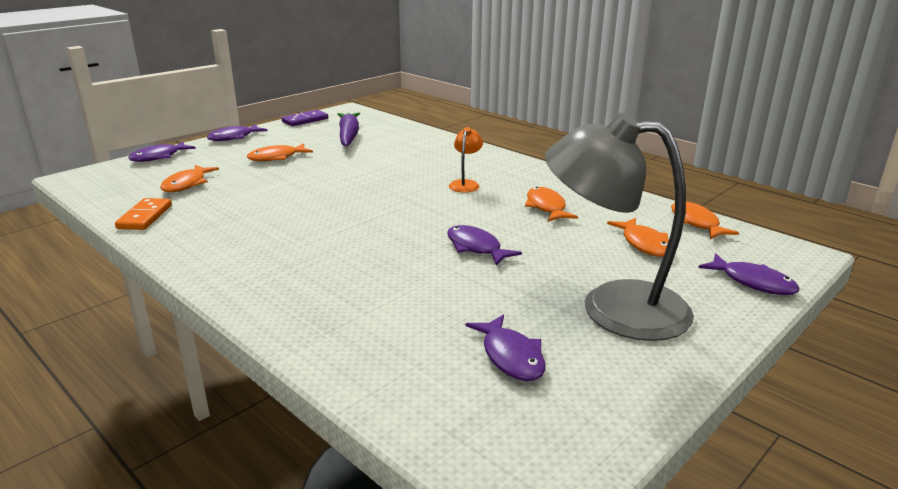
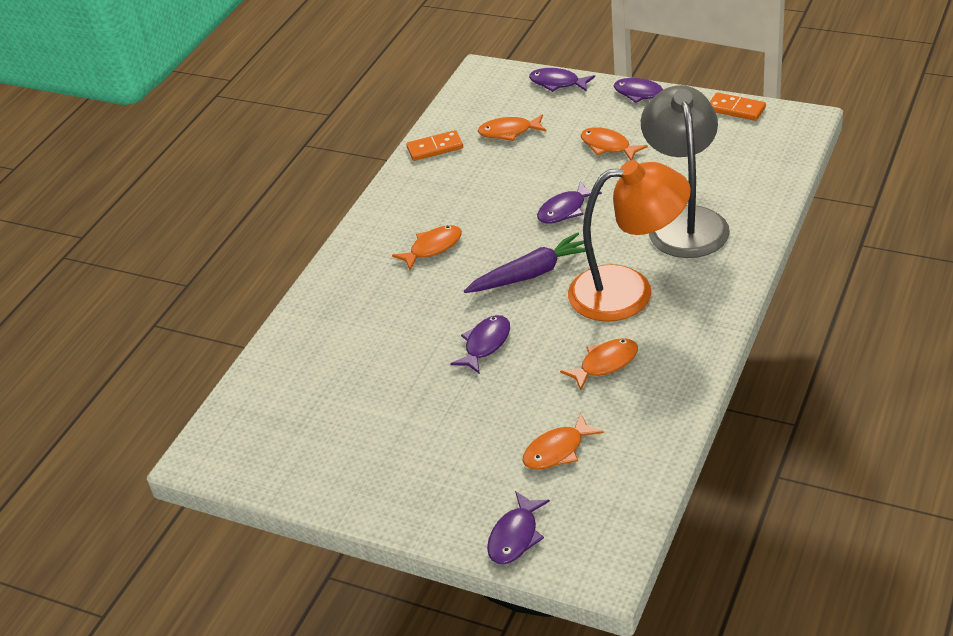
camera: 75 degrees right, 15 degrees up
(305, 120) = (736, 109): purple domino -> orange domino
(348, 136) = (709, 160): purple carrot -> purple carrot (531, 274)
(465, 184) = (628, 291): orange lamp -> orange lamp, size x2.40
(511, 356) = (327, 412): purple fish -> purple fish (565, 210)
(612, 307) = (421, 451): grey lamp -> grey lamp (685, 221)
(696, 223) = (636, 482): orange fish -> orange fish (432, 248)

